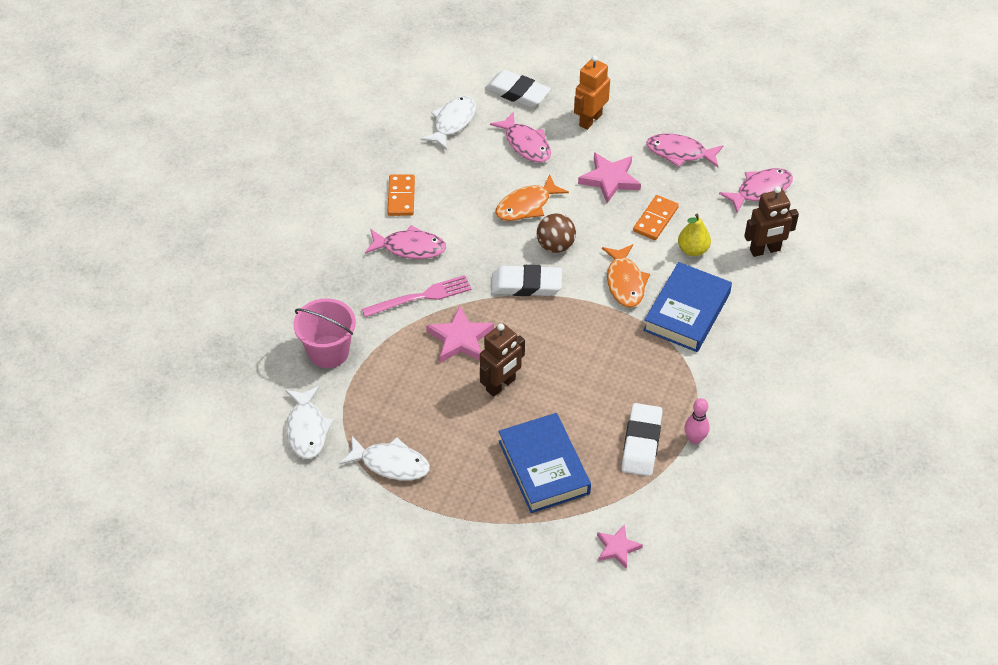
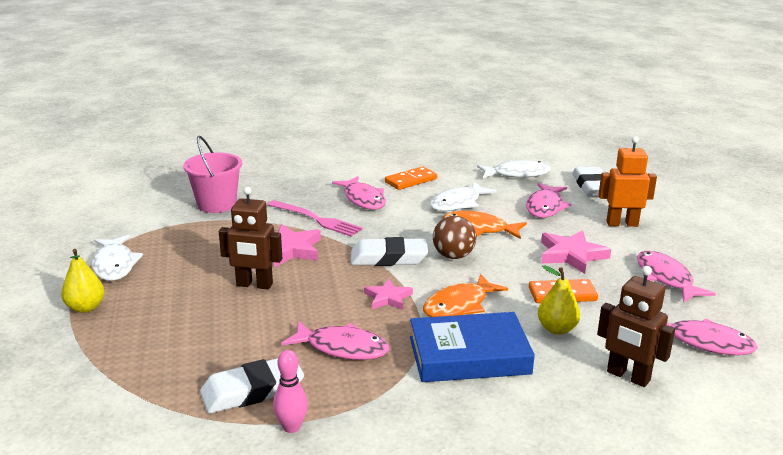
camera: 55 degrees right, 25 degrees down
(307, 429) = (126, 221): white fish -> white fish (458, 203)
(451, 503) = (85, 307): none -> yellow pear
(526, 284) = (389, 258): white eraser -> white eraser turned 60 degrees counterclockwise
(543, 467) = (168, 341): blue book -> none
(617, 548) = (83, 428): pink star -> pink star (388, 298)
(628, 373) = (342, 348): none -> pink fish

